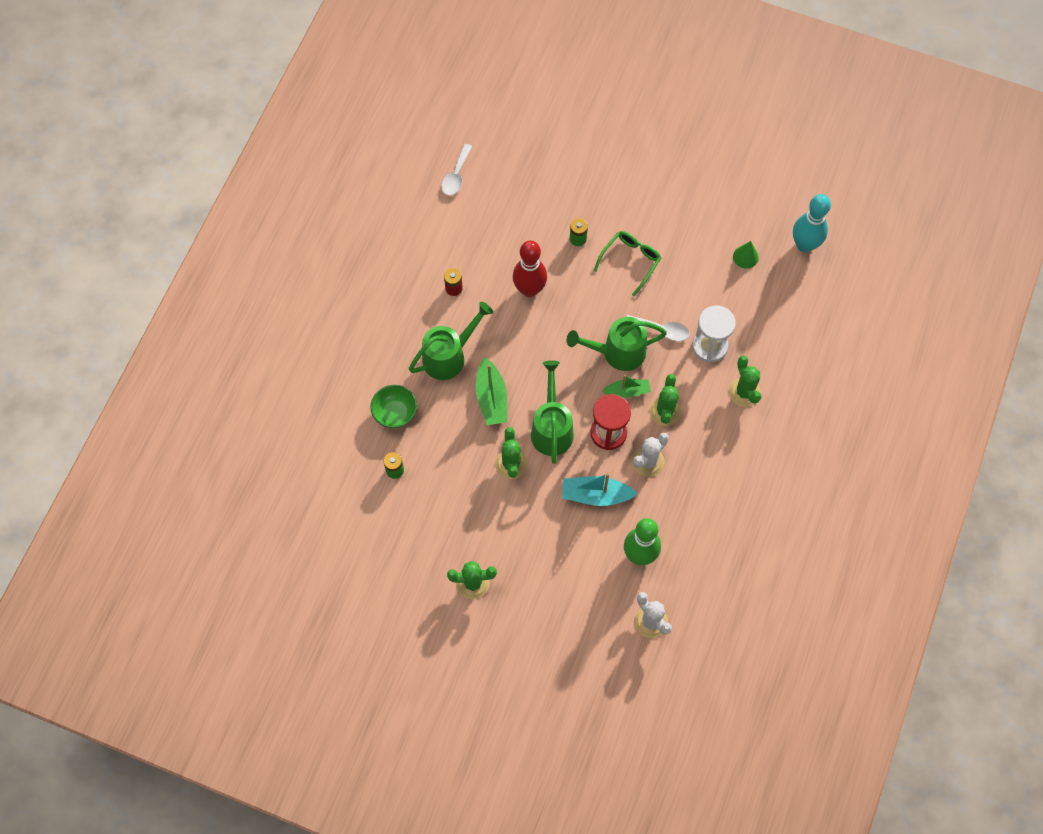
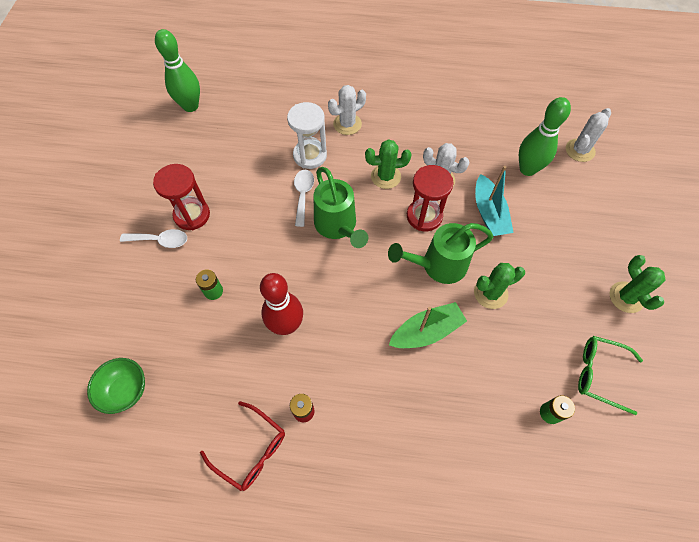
camera: 105 degrees left, 5 degrees down
(395, 413) = (484, 434): green bowl -> green bowl (126, 390)
(437, 246) = (250, 450): none -> red glasses
(449, 356) = (392, 391): green watering can -> none
(456, 176) = (142, 454): white spoon -> white spoon (160, 240)
(627, 391) = (376, 210): green boat -> none
(630, 262) = (233, 236): green glasses -> green glasses (600, 374)
(663, 231) = (192, 215): none -> red hourglass
(744, 392) = (347, 124): green cactus -> white cactus
(745, 257) = (210, 145): green cone -> none
(804, 245) = (190, 106): turquoise bowling pin -> green bowling pin

